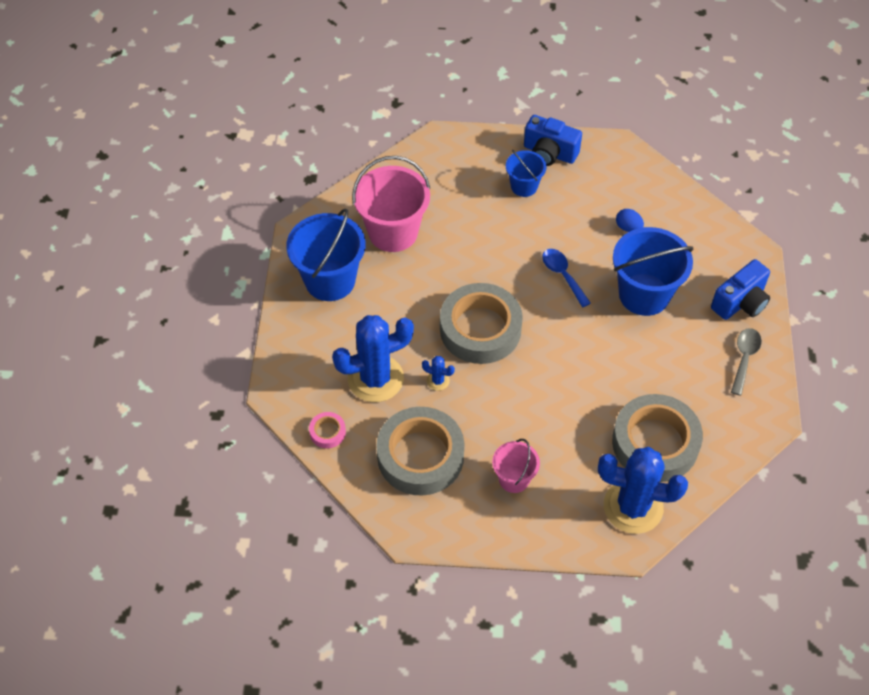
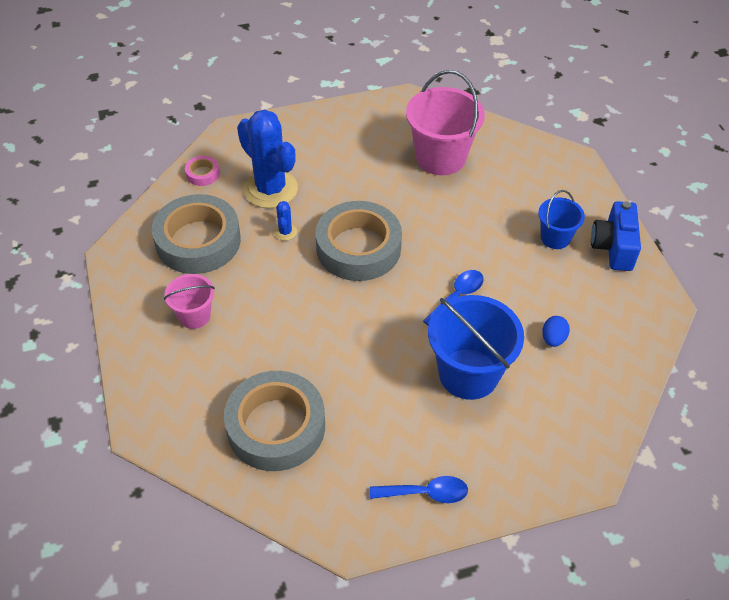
camera: 70 degrees right, 5 degrees down
(330, 280) = (364, 132): blue bucket -> none
(633, 507) = (190, 423): blue cactus -> none
(740, 302) = (505, 473): blue camera -> none
(744, 358) = (425, 493): grey spoon -> blue spoon

